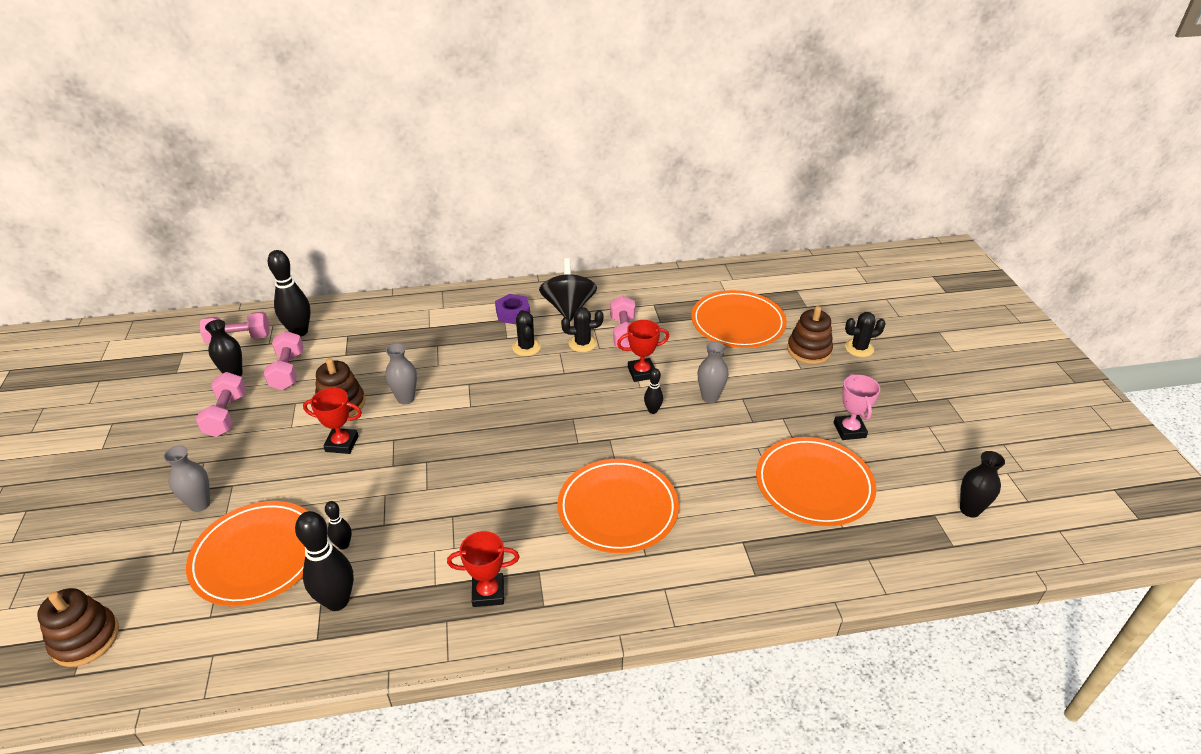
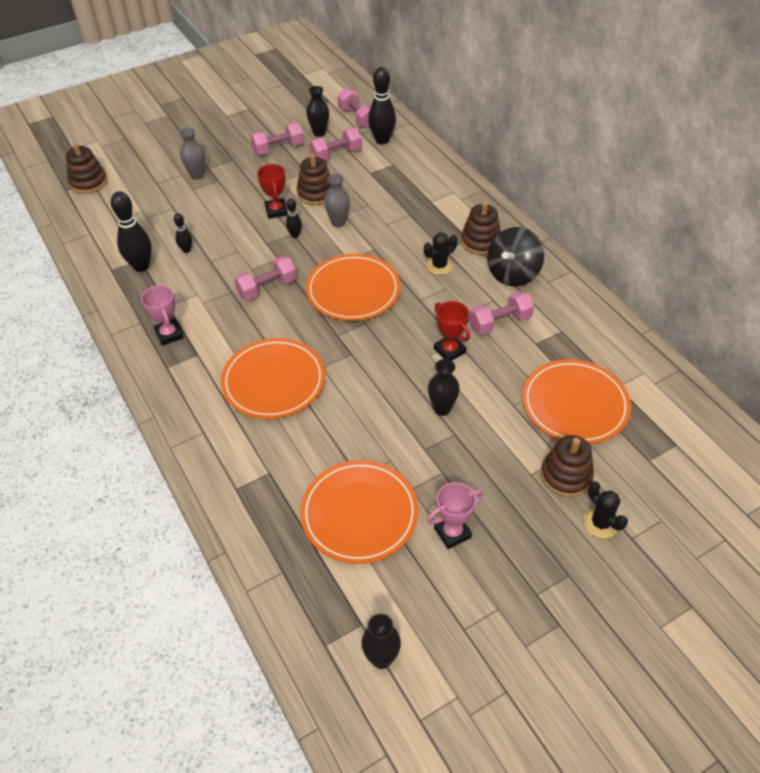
camera: 70 degrees right, 10 degrees up
(257, 556) = (165, 217): orange plate -> orange plate (353, 291)
(469, 482) = (267, 288): none -> pink dumbbell
(488, 593) = (169, 334): red trophy -> pink trophy
(513, 313) = (480, 242): purple nut -> brown stacking toy
(568, 308) = (513, 274): black spinning top -> black spinning top turned 150 degrees clockwise
(582, 343) = (467, 299): black cactus -> none
(652, 410) = (401, 372): black bowling pin -> black bowling pin (295, 235)
(710, 397) = (442, 409): grey vase -> black vase

